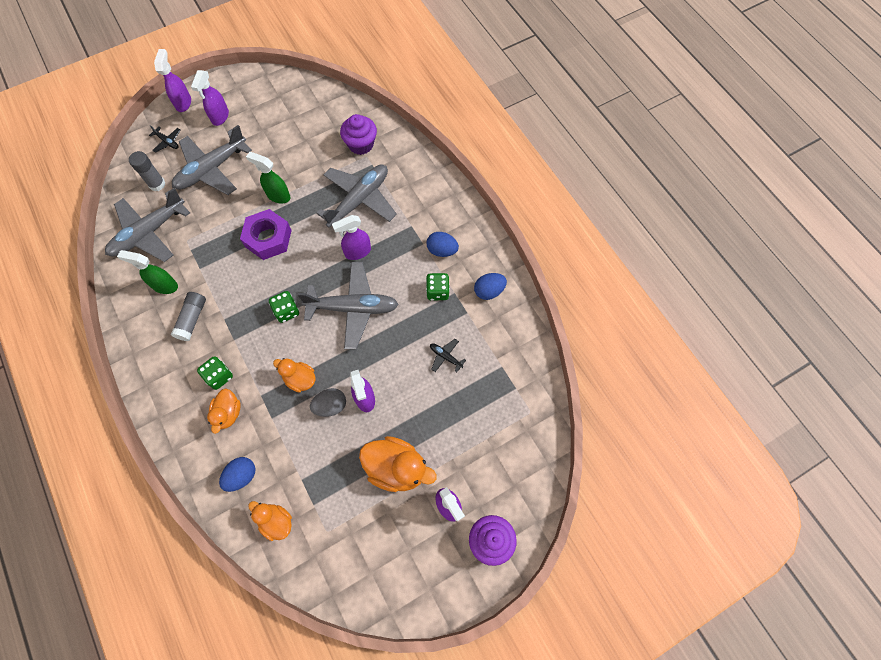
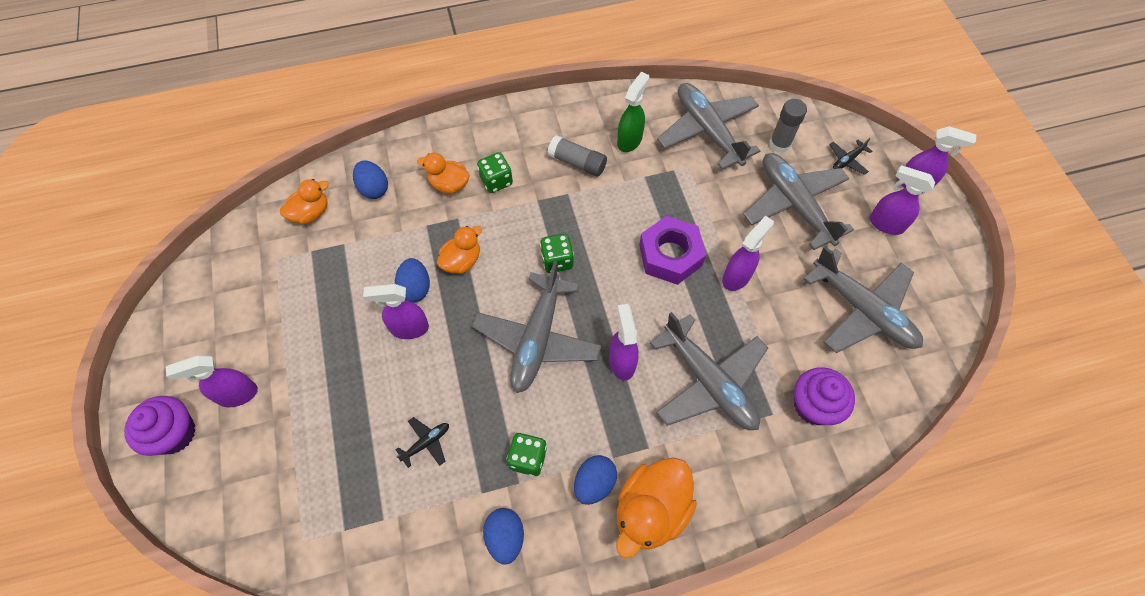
camera: 105 degrees right, 5 degrees down
(278, 196) = (737, 276): green spray bottle -> purple spray bottle
(289, 125) = (862, 310): none -> grey plane
(330, 406) = (415, 288): grey egg -> blue egg
(396, 468) = (309, 346): orange duck -> orange duck (651, 511)

